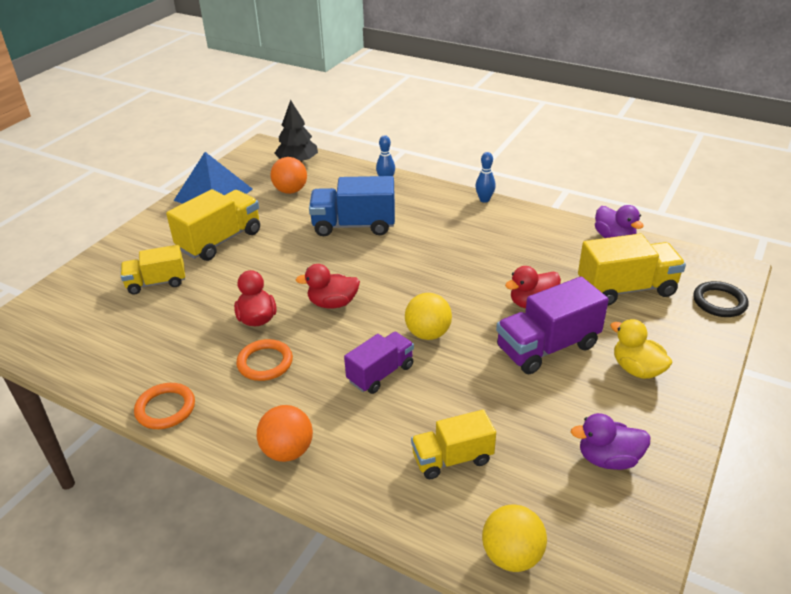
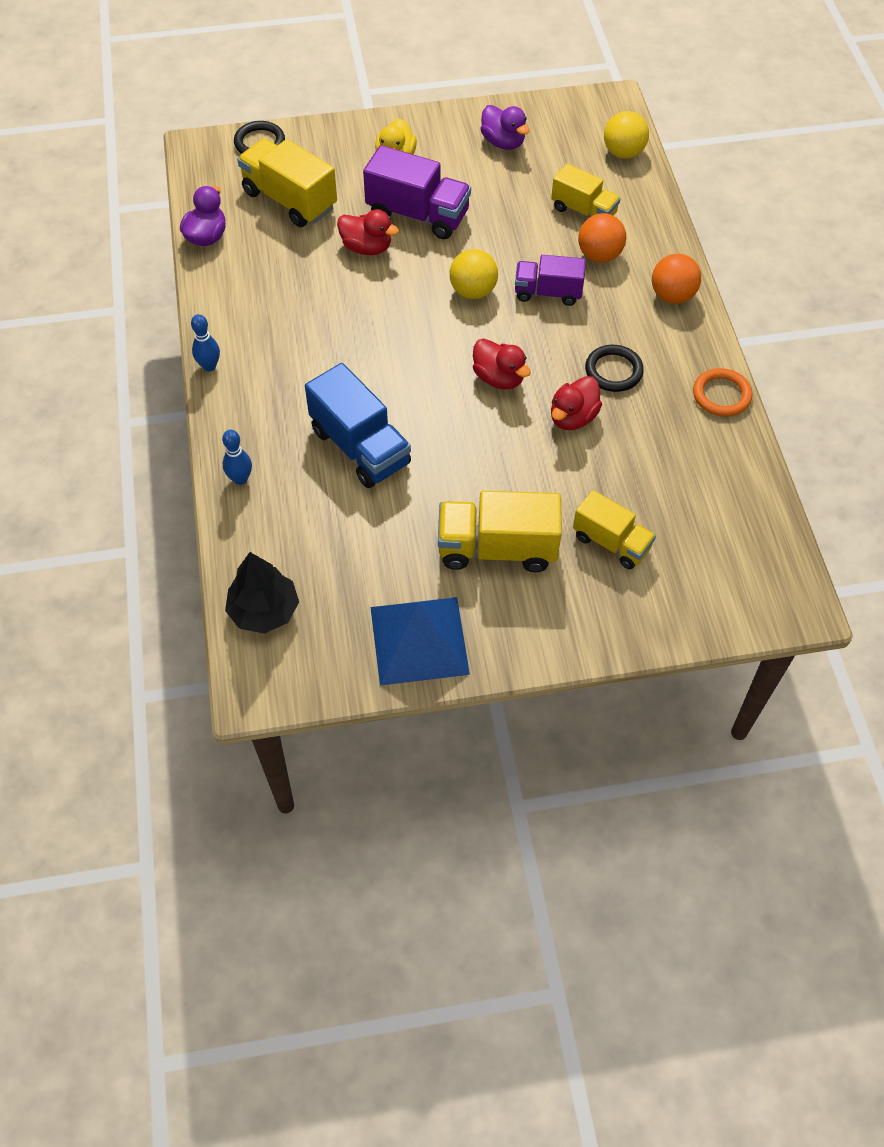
camera: 130 degrees left, 20 degrees up
(265, 363) = (613, 371): orange ring -> black ring
(290, 191) = (340, 562): orange ball -> orange ball (599, 255)

